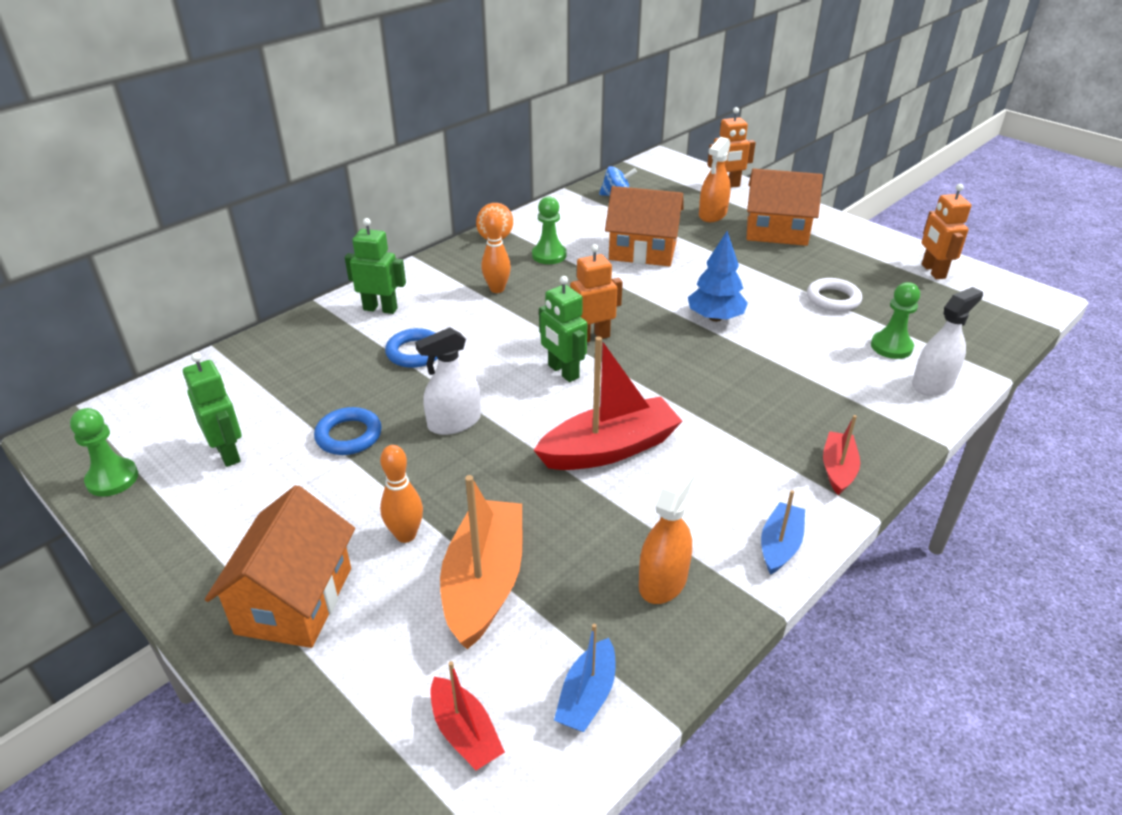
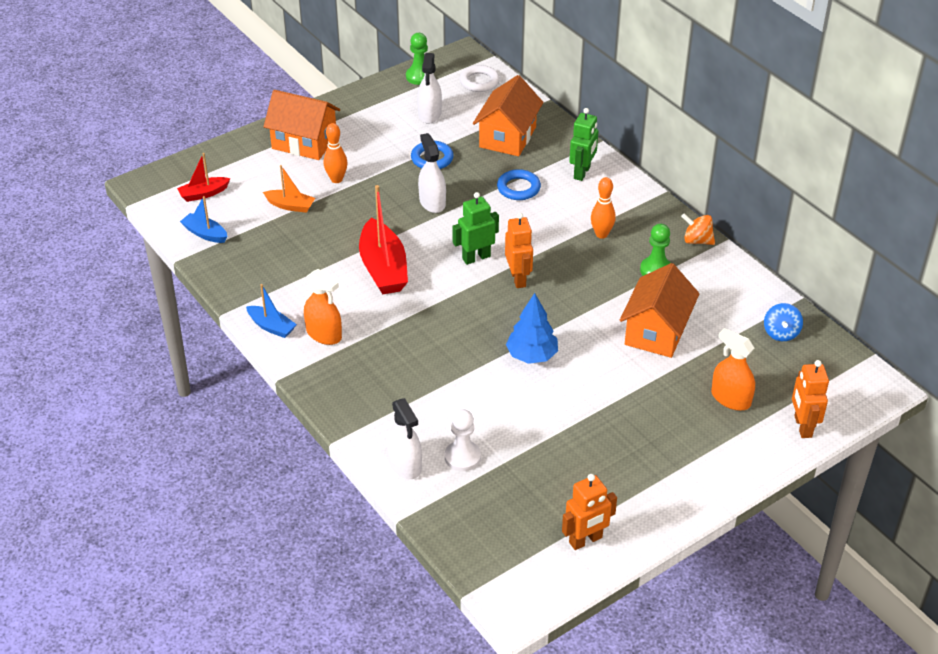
camera: 100 degrees right, 5 degrees up
(228, 453) = (429, 114): green robot -> white spray bottle
(484, 582) = (290, 206): orange boat -> orange boat, size x0.54
(663, 581) = (264, 272): orange spray bottle -> orange spray bottle (324, 334)
(776, 232) = (686, 440): orange house -> orange house (507, 137)
(833, 299) = (547, 443): white ring -> white ring (479, 82)
(838, 469) = (327, 374): red boat -> none
(891, 347) = (462, 457): green pawn -> white pawn
(932, 271) = (586, 540): orange robot -> orange robot turned 150 degrees clockwise

